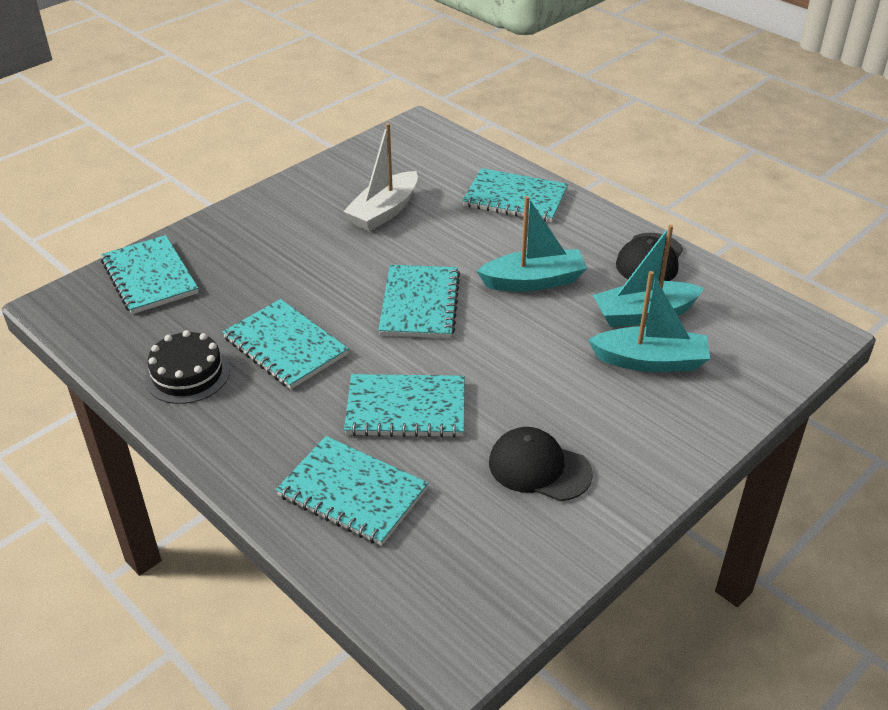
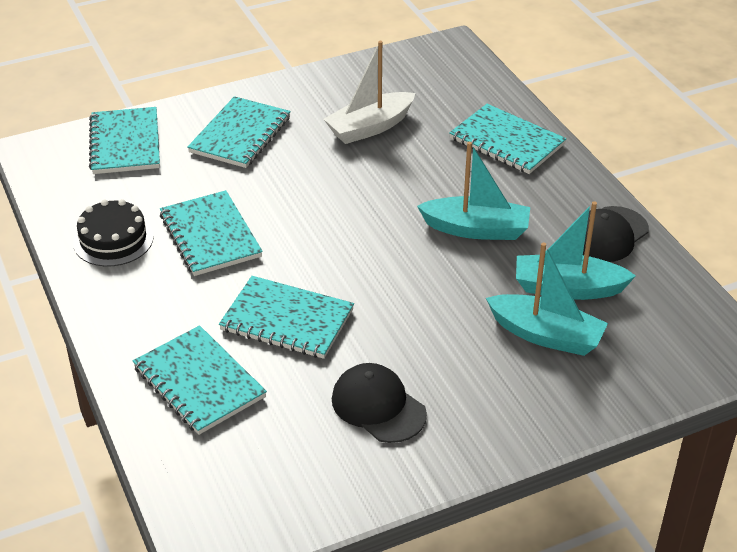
camera: 20 degrees right, 0 degrees up
(420, 304) = (354, 225): turquoise notebook -> turquoise notebook (240, 135)

